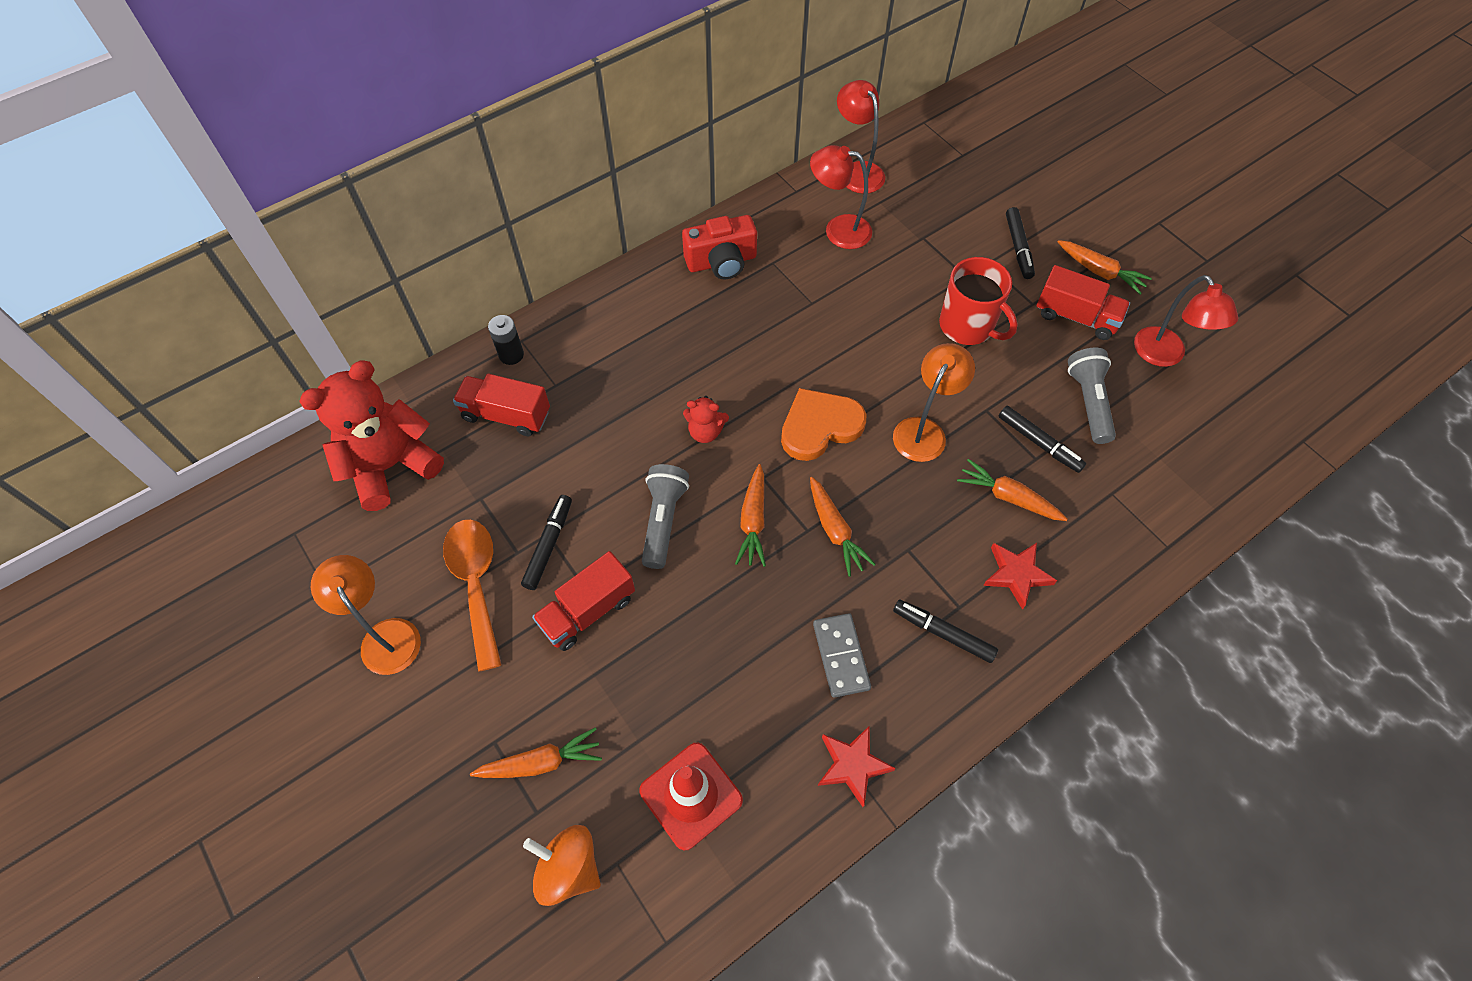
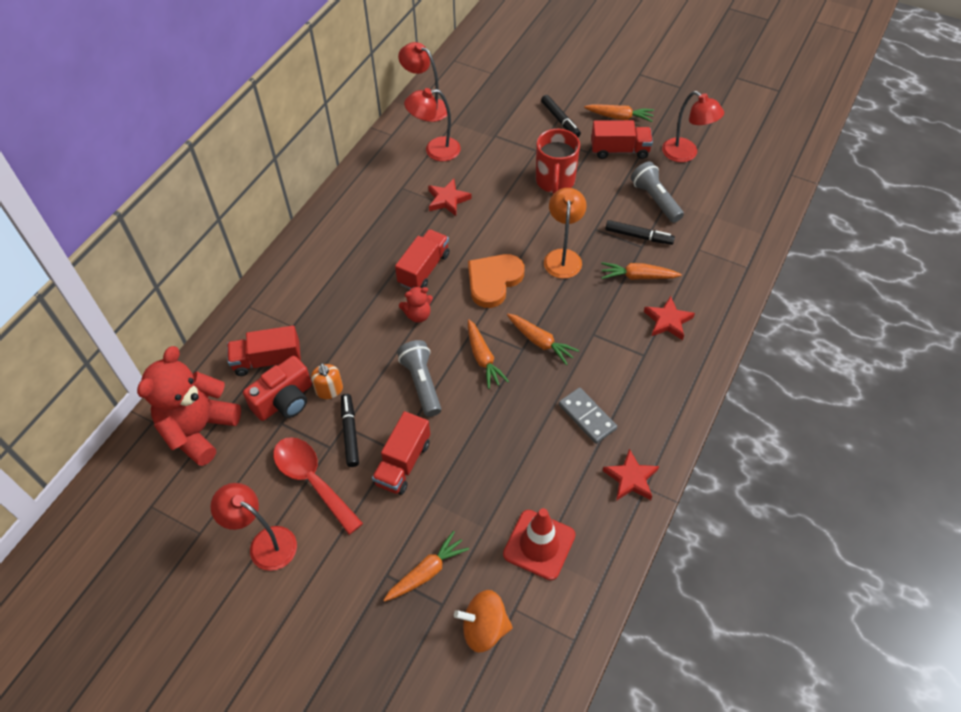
camera: 25 degrees left, 5 degrees down
(385, 635) = (265, 543): orange lamp -> red lamp
(476, 583) = (312, 480): orange spoon -> red spoon
(511, 355) = (247, 319): black battery -> none
(554, 481) = (329, 390): none -> orange soap dispenser
(721, 262) = (365, 200): red camera -> red camera (284, 400)
(743, 376) = (424, 269): none -> red truck
(819, 299) = (448, 200): none -> red star
(943, 633) = (643, 375): black marker -> none
(968, 326) = (555, 181): red mug -> red mug turned 75 degrees clockwise

